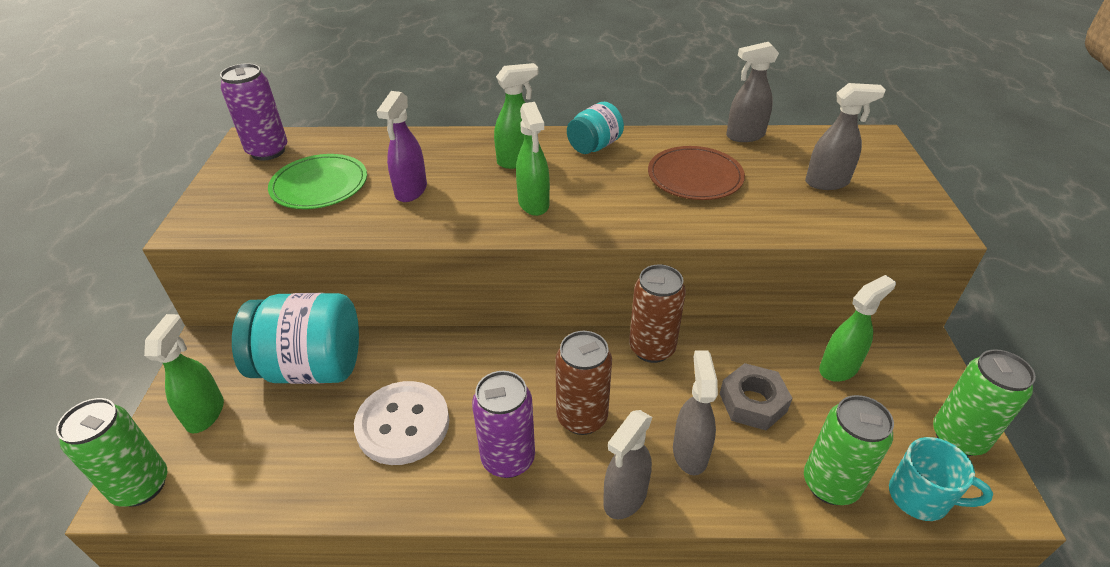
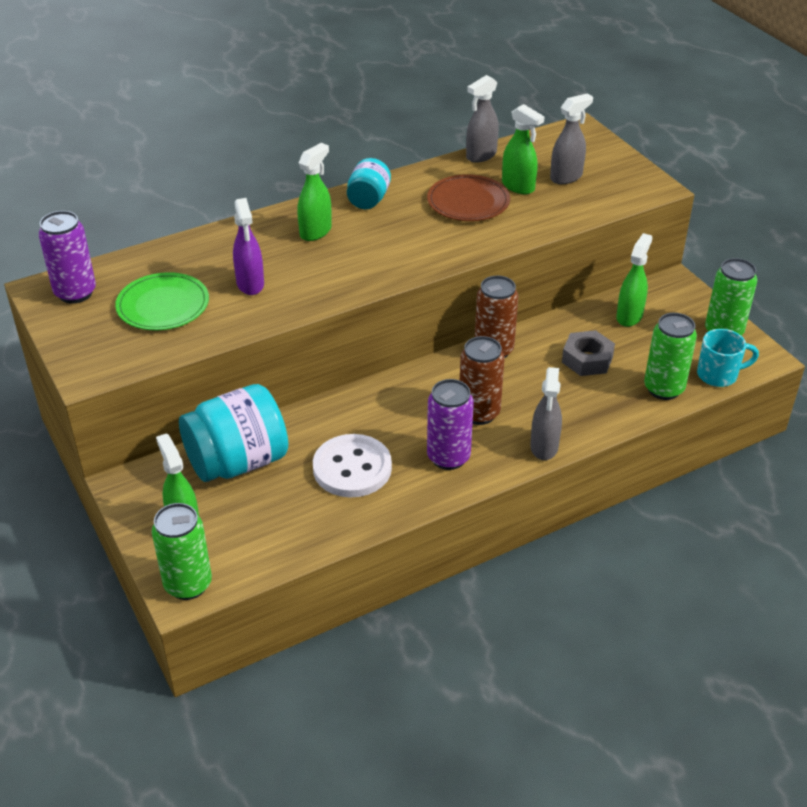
camera: 30 degrees left, 0 degrees up
(533, 204) = (362, 262): green spray bottle -> green spray bottle (518, 186)
(690, 452) = (567, 405): grey spray bottle -> none

